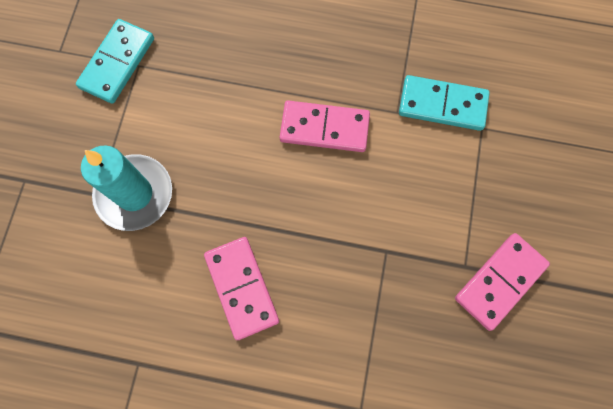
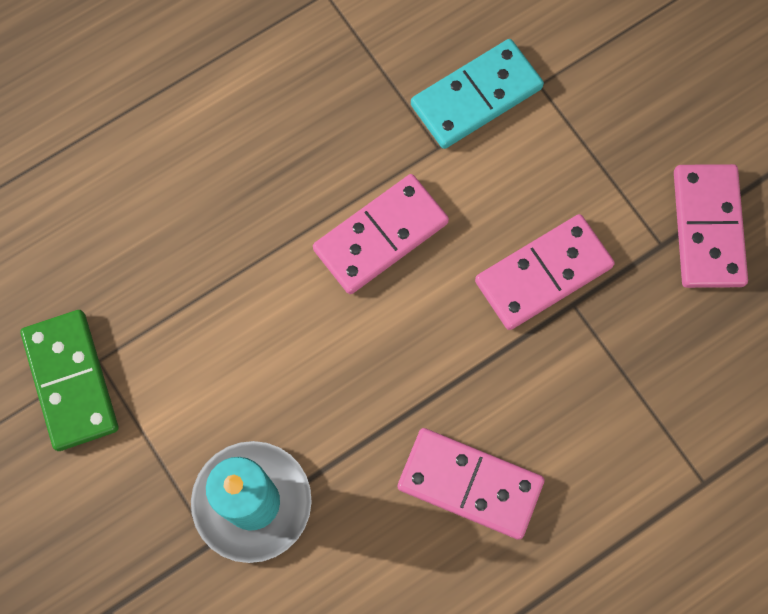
camera: 45 degrees left, 0 degrees up
(117, 63) = (71, 381): turquoise domino -> green domino
(386, 222) = (543, 274): none -> pink domino

